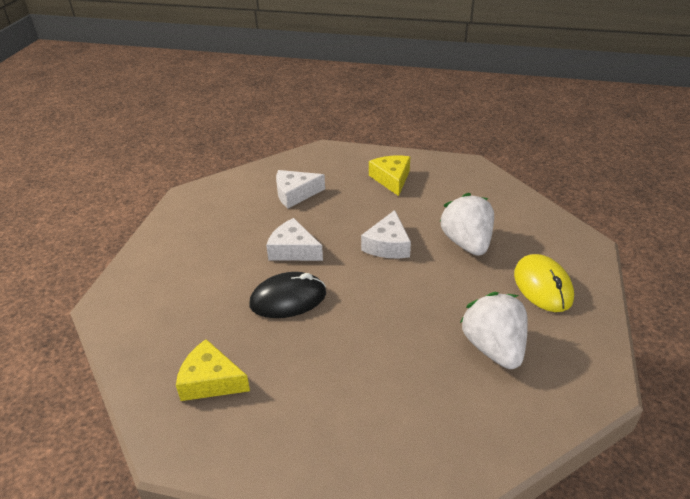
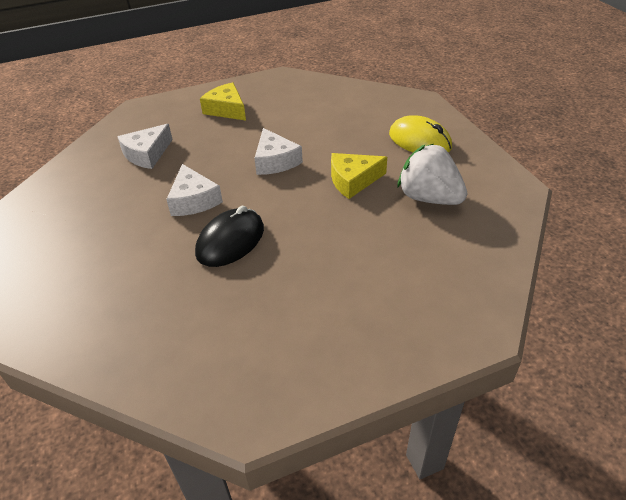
camera: 35 degrees left, 5 degrees up
(210, 381) = (226, 342): yellow cheese -> yellow cheese (353, 181)
(293, 250) = (193, 200): white cheese -> white cheese turned 105 degrees counterclockwise
(466, 243) = (336, 134): white strawberry -> none

